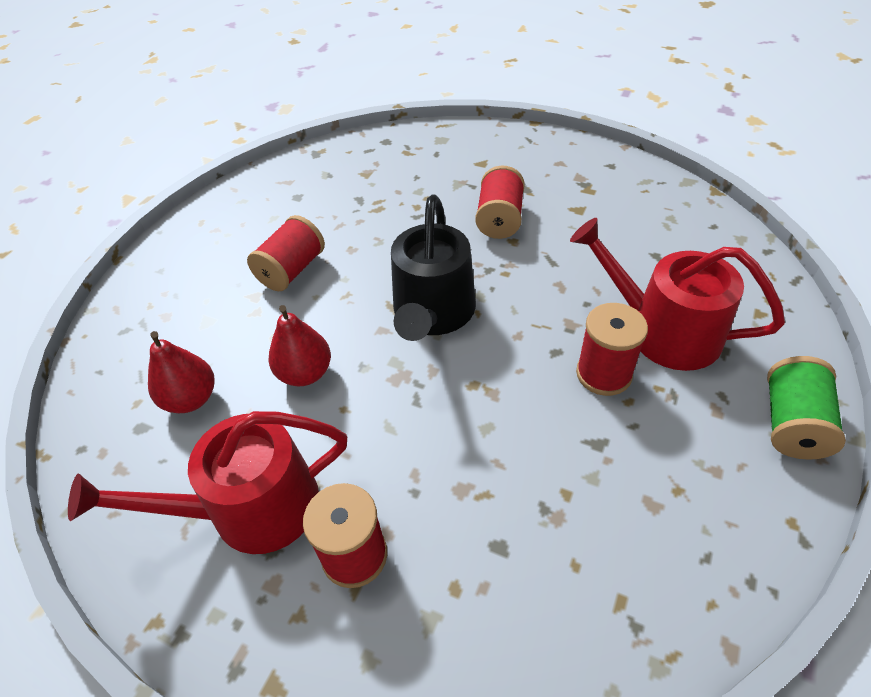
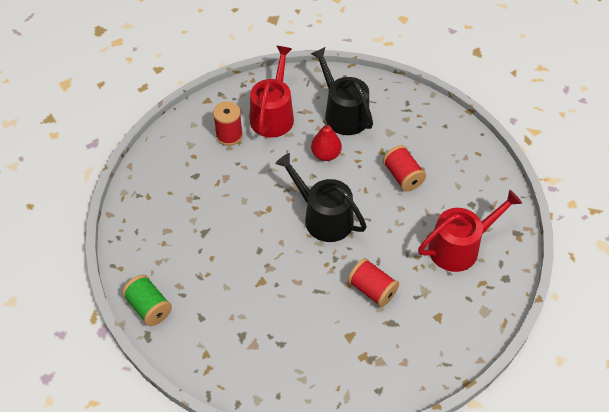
camera: 120 degrees right, 5 degrees up
(191, 399) = (343, 113): red pear -> black watering can
(603, 374) = (232, 259): red spool -> none
(663, 331) = (233, 302): red watering can -> red watering can (459, 247)

